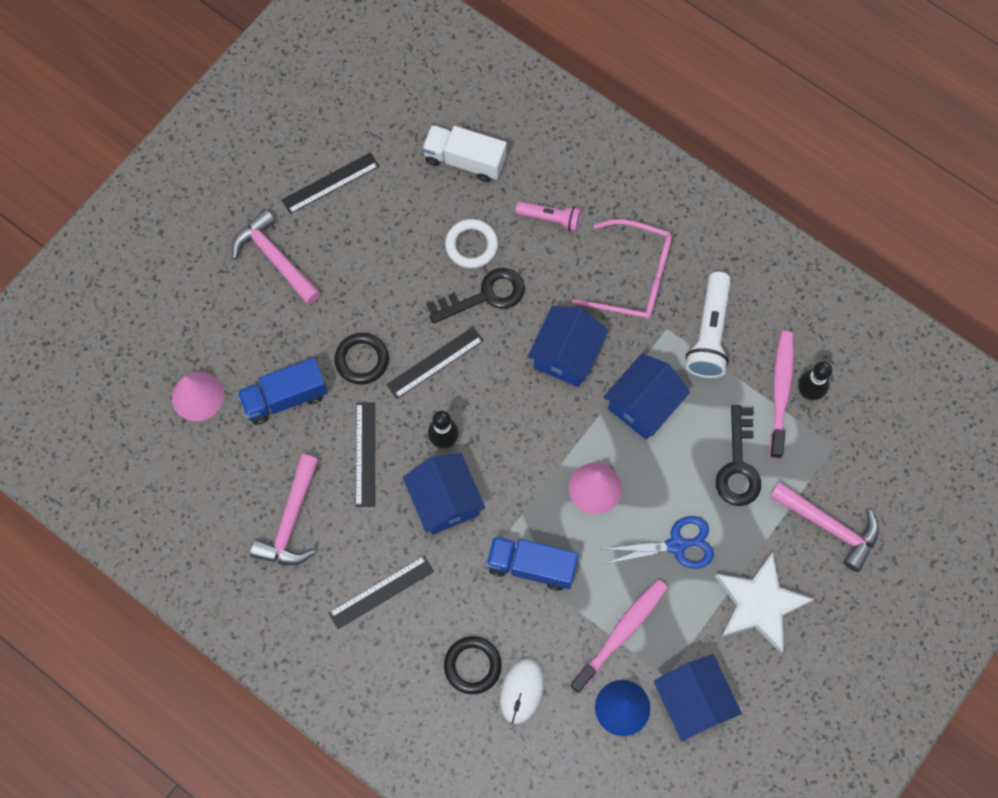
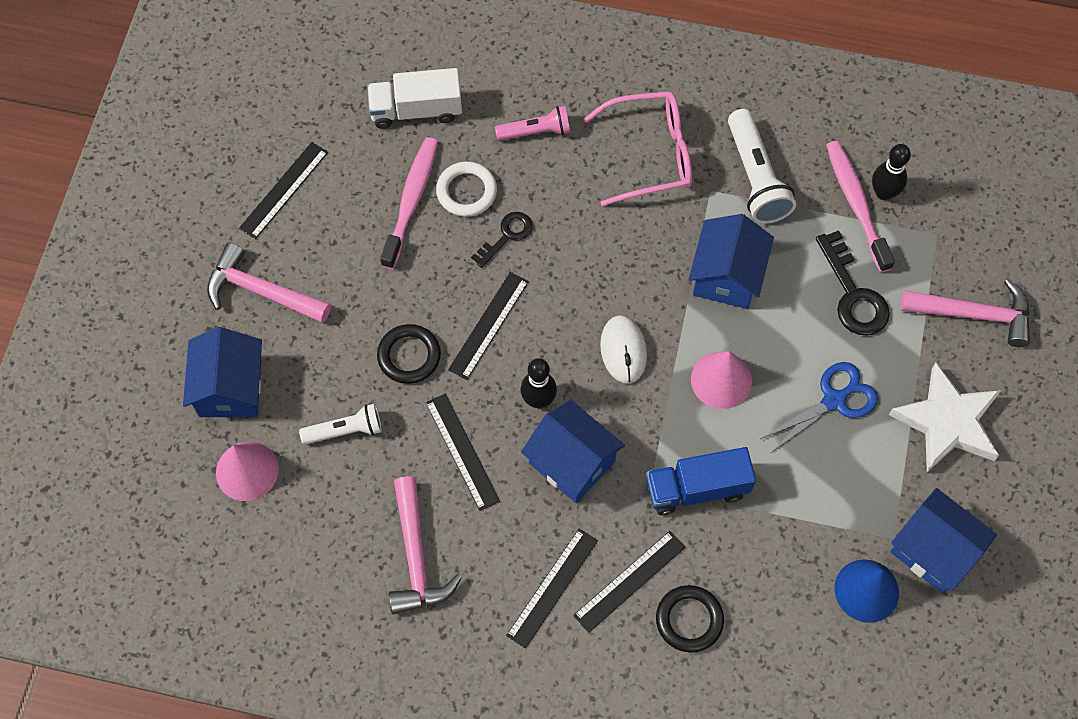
camera: 25 degrees left, 5 degrees down
(285, 398) = (345, 430): blue truck -> white flashlight
(442, 614) = (629, 581): none -> black ruler
(485, 295) = (507, 236): black key -> black key, size x0.63
(521, 691) = (754, 622): white mouse -> white mouse (623, 350)
(566, 355) = (622, 260): blue house -> blue house (230, 388)
(621, 633) = (825, 515): pink toothbrush -> pink toothbrush (411, 201)

